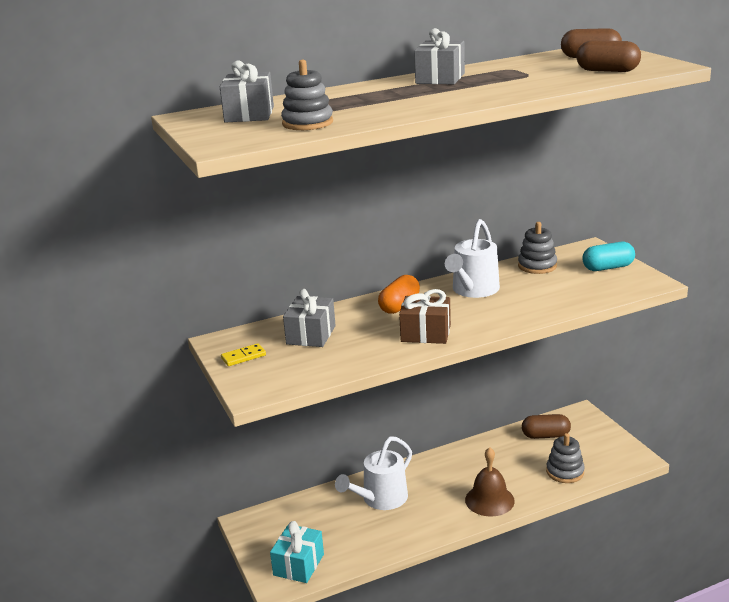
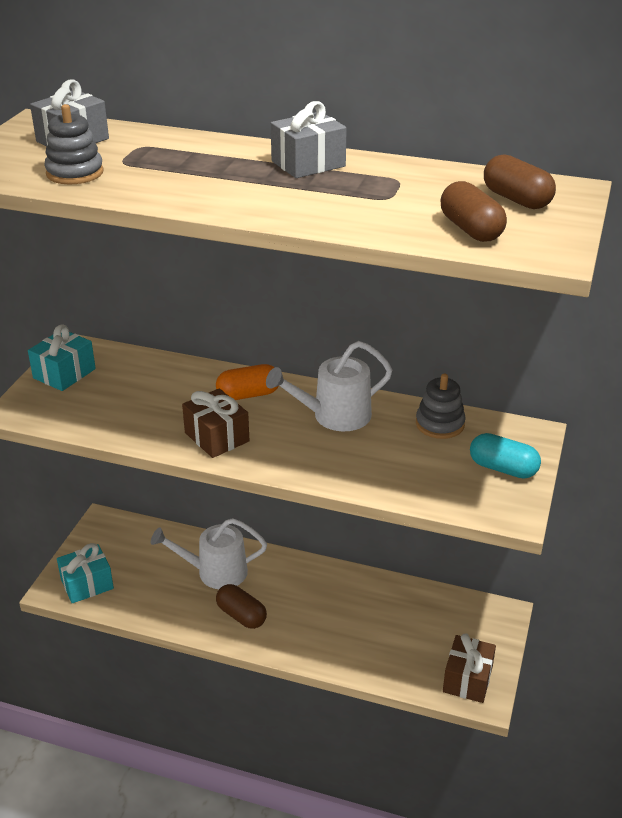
camera: 40 degrees right, 10 degrees up
(243, 357) = (64, 373): yellow domino -> turquoise gift
(311, 335) = (138, 382): grey gift -> none
(489, 500) = (294, 638): brown bell -> none
(545, 435) = (434, 612): brown capsule -> brown capsule (241, 615)
(565, 472) = (396, 660): grey stacking toy -> none
(614, 455) = (467, 679): none -> brown gift

